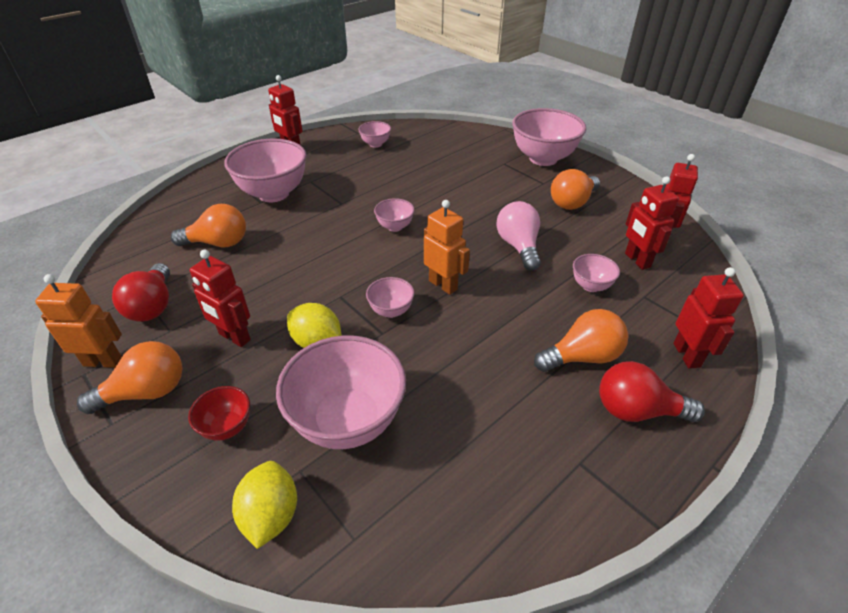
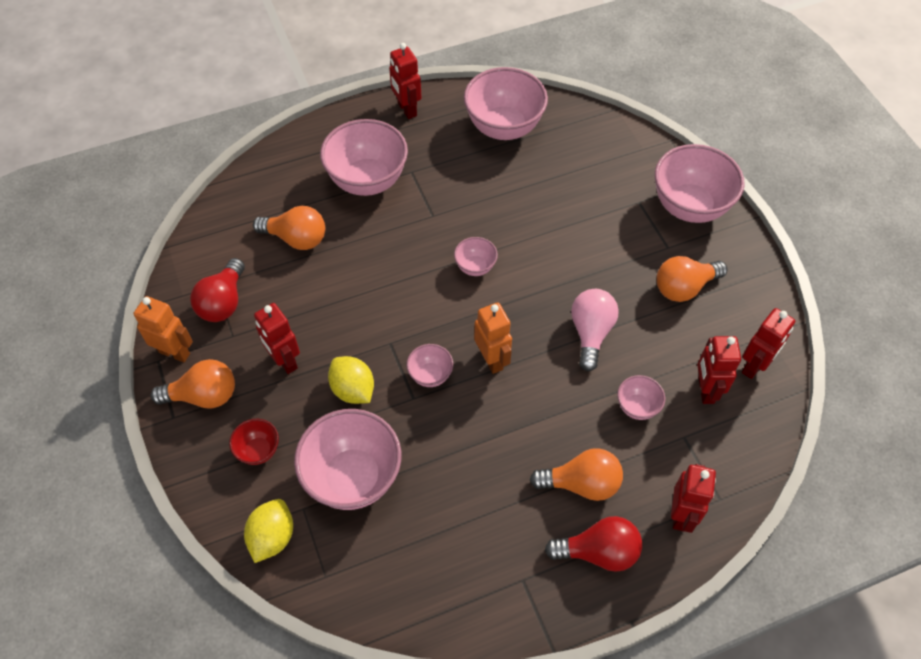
camera: 20 degrees right, 15 degrees up
(375, 144) = (504, 127): pink bowl -> pink bowl, size x2.09
(637, 410) = (598, 552): red light bulb -> red light bulb turned 150 degrees clockwise

